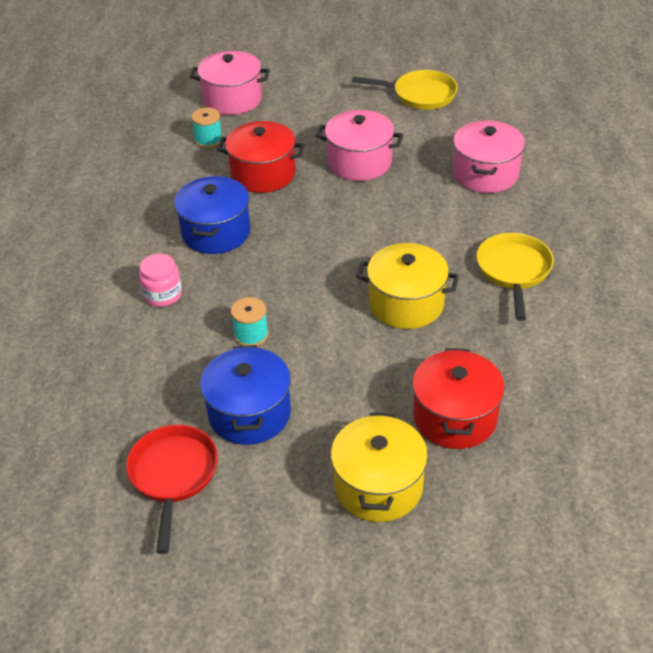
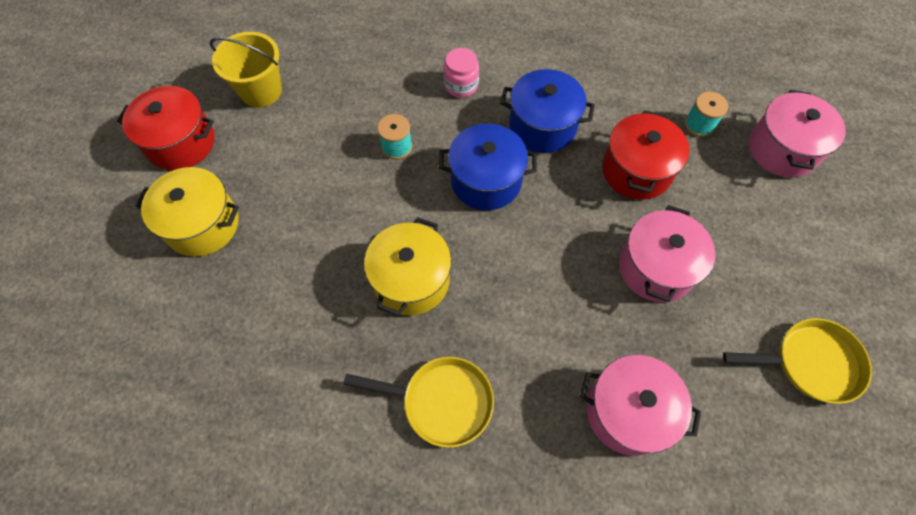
camera: 95 degrees right, 20 degrees up
(173, 475) = (261, 91): red pan -> yellow bucket
(249, 413) = (306, 141): blue pot -> blue pot (486, 181)
(420, 95) = (810, 363): yellow pan -> yellow pan turned 105 degrees counterclockwise
(455, 417) = (254, 297): red pot -> red pot (181, 142)

